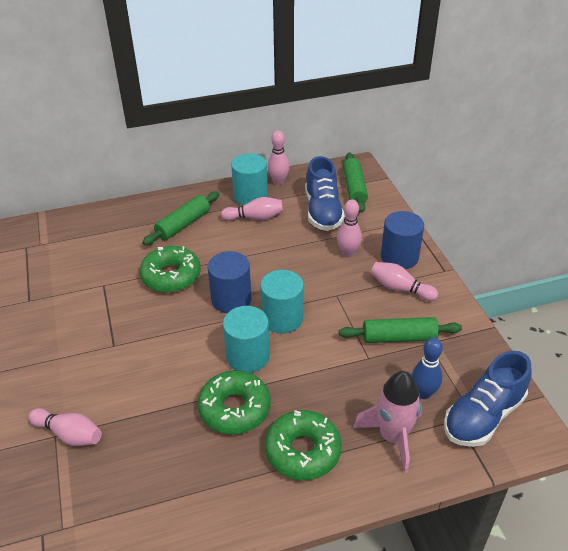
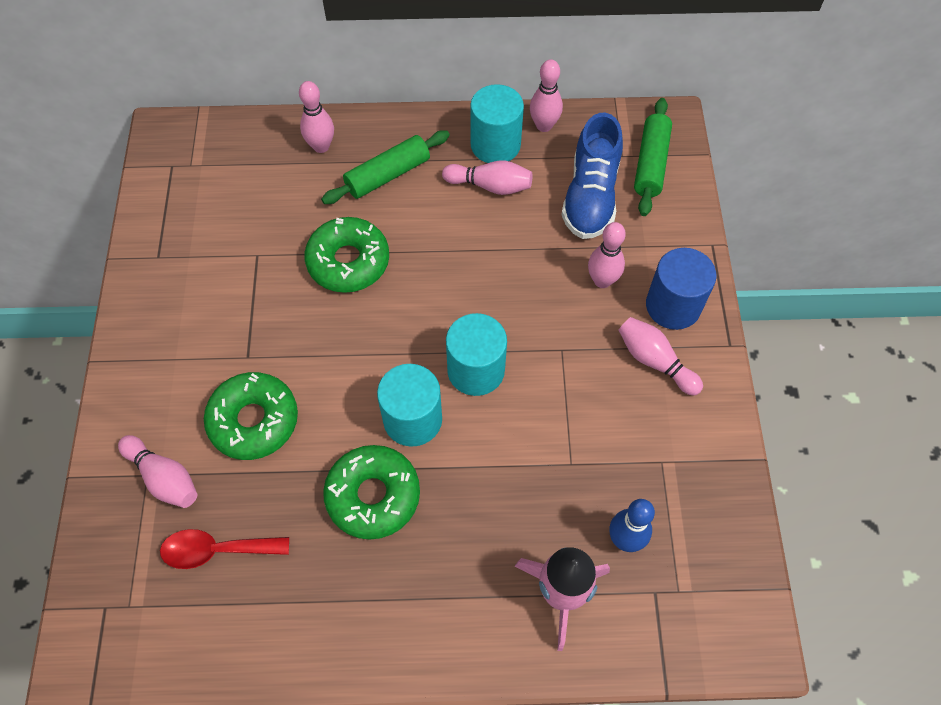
camera: 15 degrees right, 20 degrees up
(124, 472) = (216, 550): none -> red spoon
(132, 218) = (321, 146): none -> pink bowling pin
(231, 299) = (417, 321): blue cylinder -> none
(302, 451) = (439, 582): green donut -> green donut (254, 421)
(399, 337) = (624, 442): green rolling pin -> none
(483, 416) = (692, 596): blue shoe -> none

